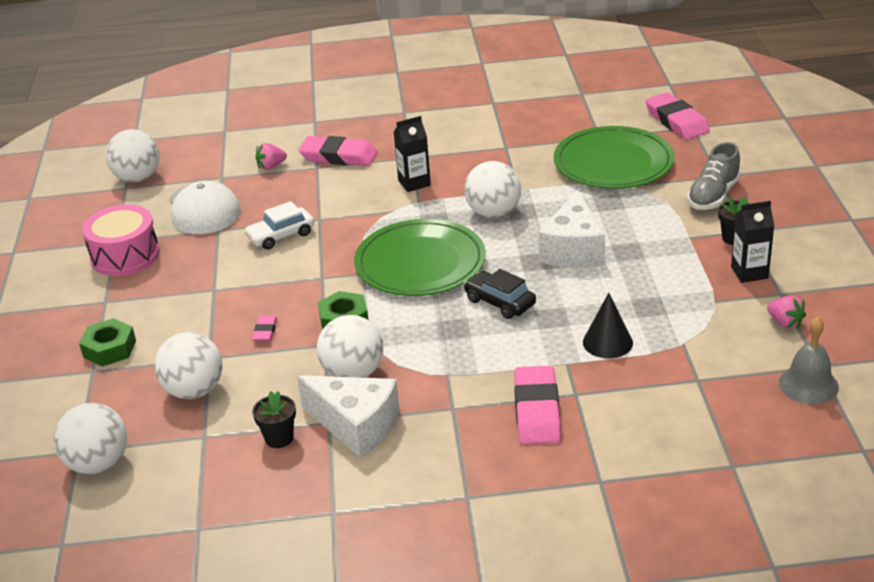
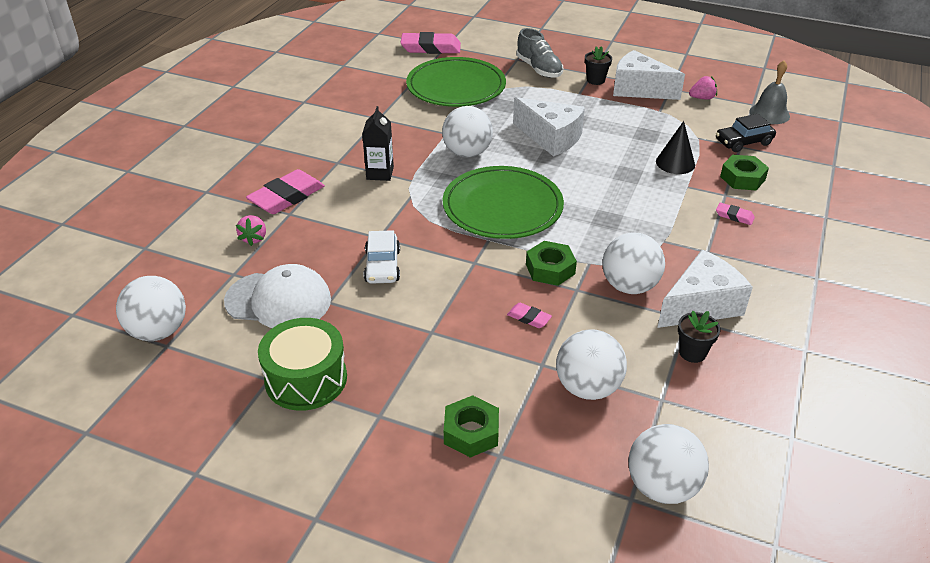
camera: 65 degrees left, 5 degrees up
(125, 255) = (306, 379): pink drum -> green drum
(500, 302) = (590, 189): black car -> black car (743, 142)
(537, 410) = (734, 216): pink eraser -> pink eraser, size x0.48
(624, 398) = (742, 178): none -> green nut
(749, 272) = (639, 89): black carton -> white cheese

